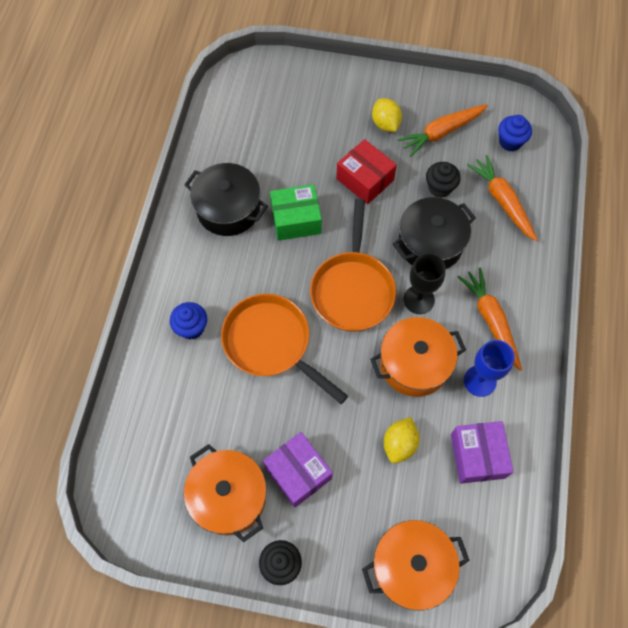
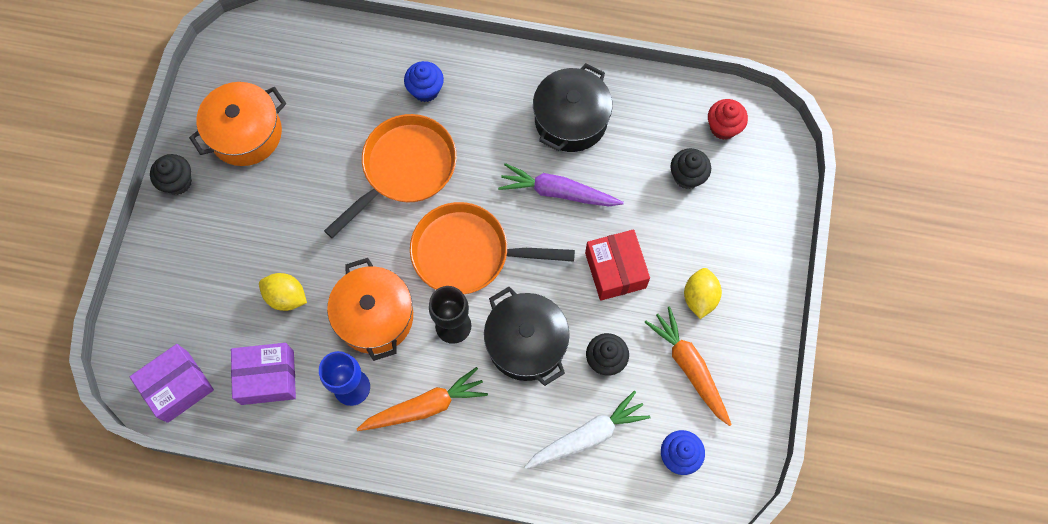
camera: 90 degrees right, 5 degrees up
(241, 102) = (723, 127): none -> red cupcake
(283, 128) = (687, 176): none -> black cupcake
(296, 220) = (558, 192): green box -> purple carrot
(298, 472) = (264, 197): purple box -> purple box (178, 387)
(365, 179) = (615, 270): red box -> red box turned 60 degrees counterclockwise
(385, 124) = (699, 297): yellow lemon -> yellow lemon turned 60 degrees counterclockwise
(411, 567) = (162, 303): orange pot -> none
(502, 201) = (587, 436): orange carrot -> white carrot

